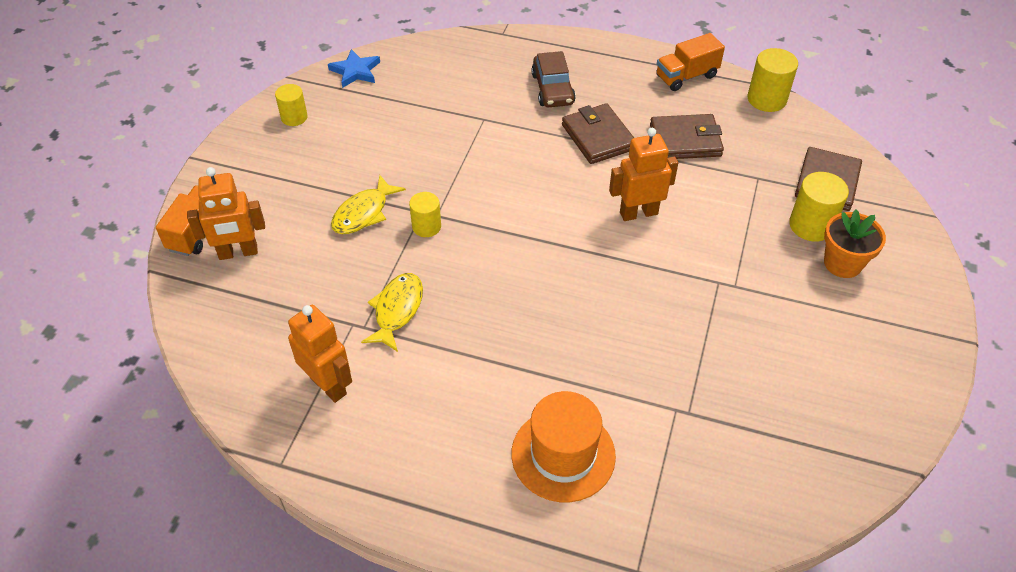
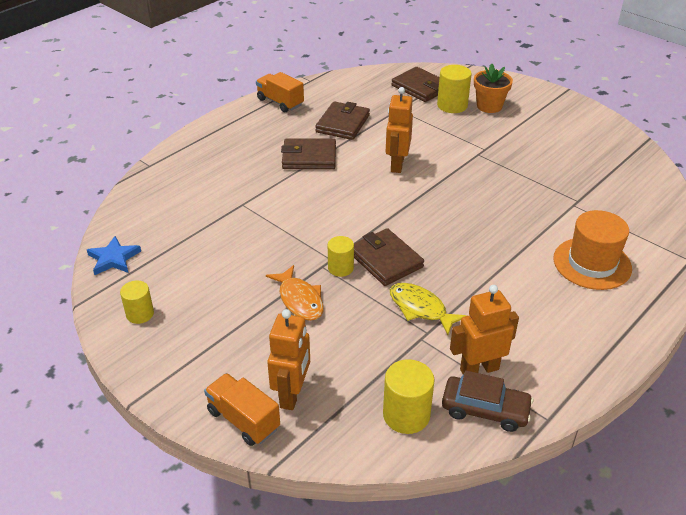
camera: 65 degrees left, 10 degrees down
(364, 213) = (300, 300): yellow fish -> orange fish
(459, 258) = (385, 260): none -> brown wallet
(553, 89) = (239, 161): brown car -> brown car (485, 409)
(686, 76) = (280, 102): orange truck -> orange truck turned 135 degrees clockwise
(767, 99) = (330, 81): yellow cylinder -> yellow cylinder (406, 415)

